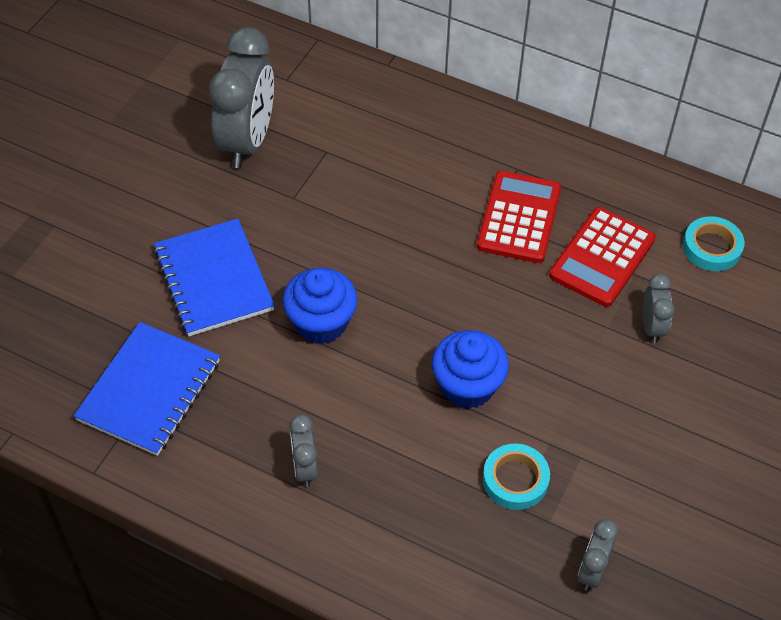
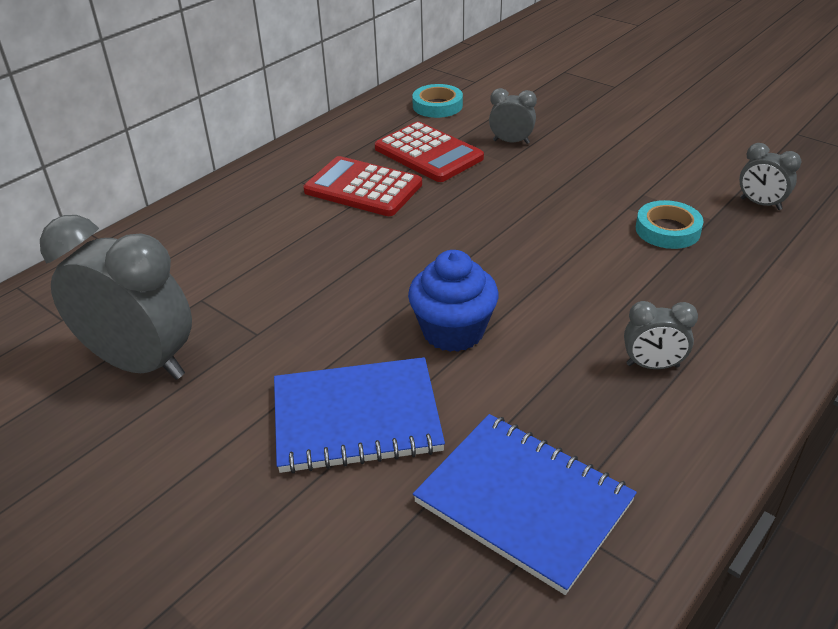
camera: 75 degrees left, 15 degrees down
(467, 386) = (558, 243): blue cupcake -> none

